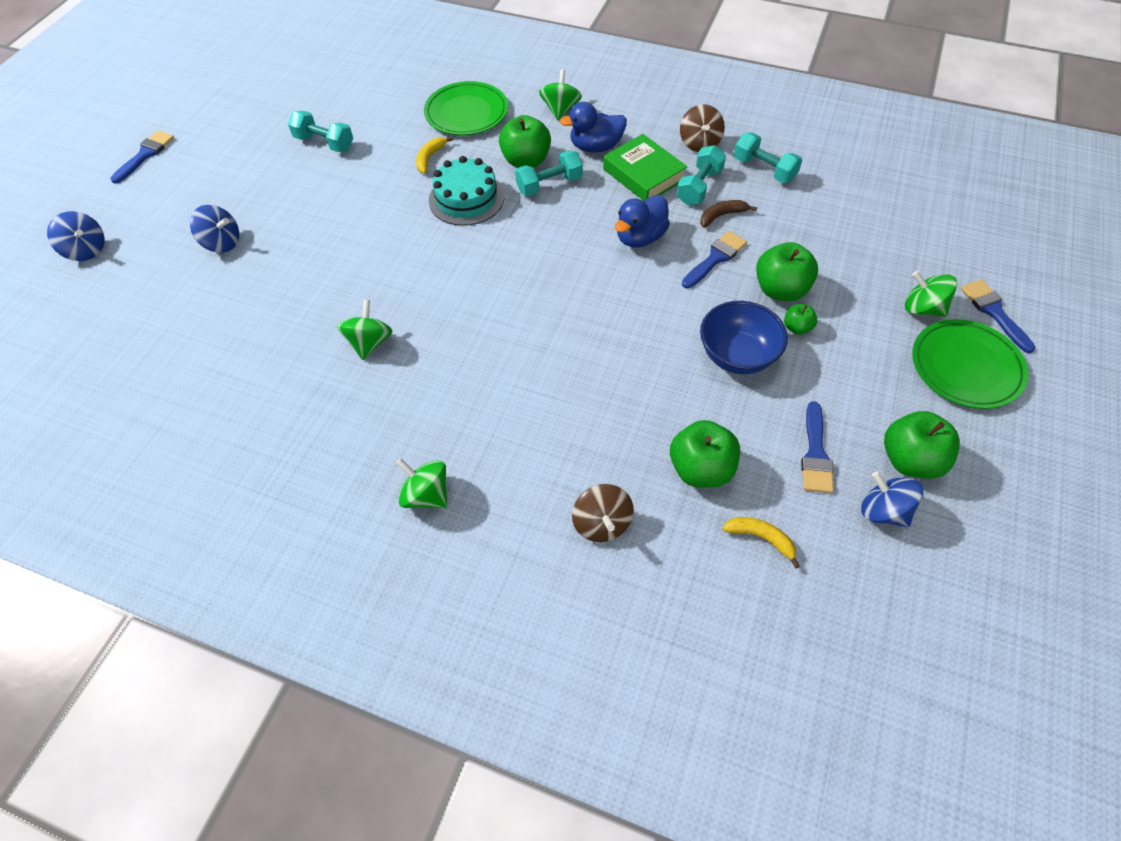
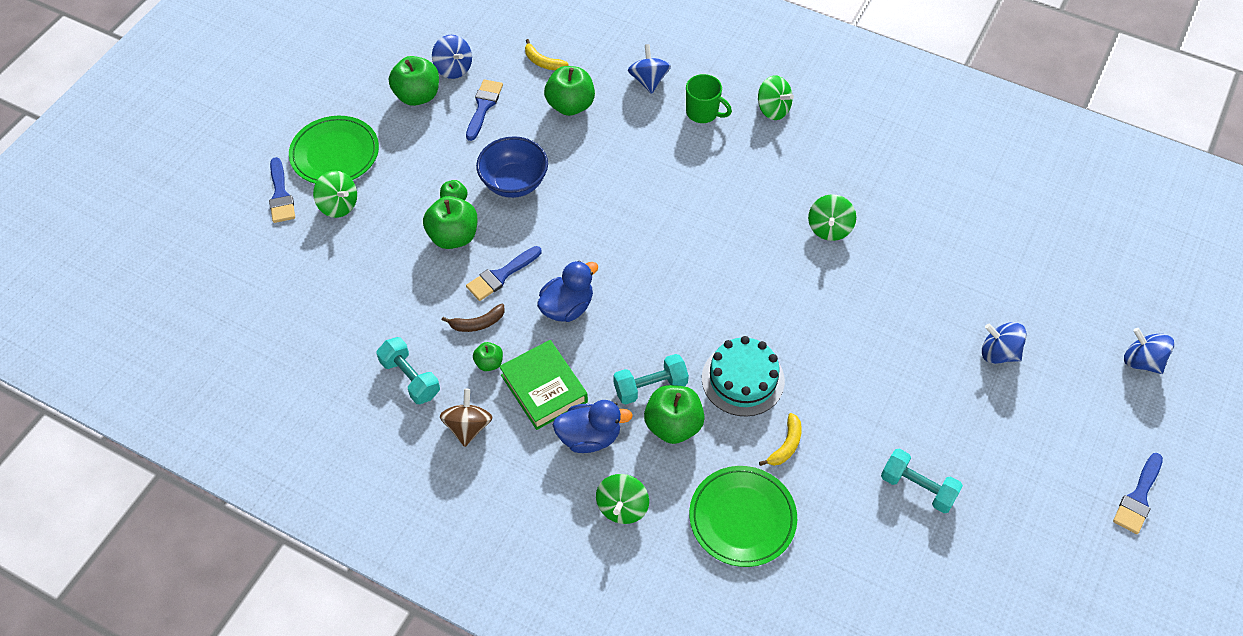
camera: 175 degrees left, 0 degrees up
(521, 478) = (703, 113): none -> green mug
(602, 523) = (649, 80): brown spinning top -> blue spinning top
(699, 187) = (489, 363): turquoise dumbbell -> green apple

